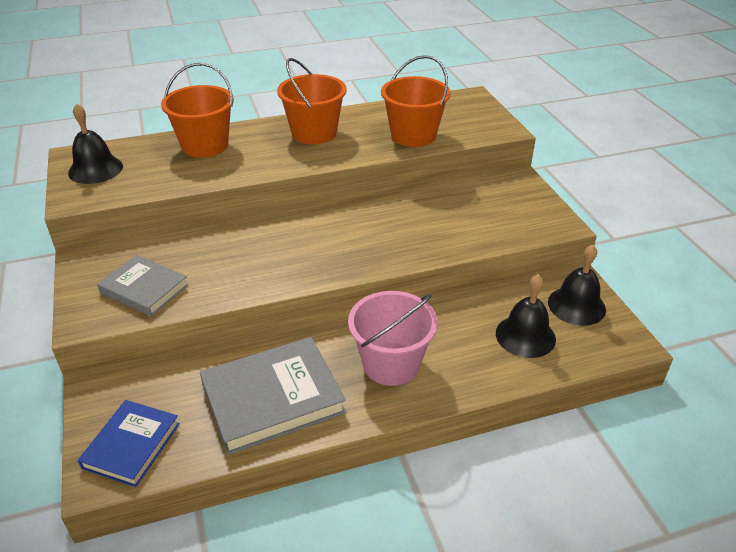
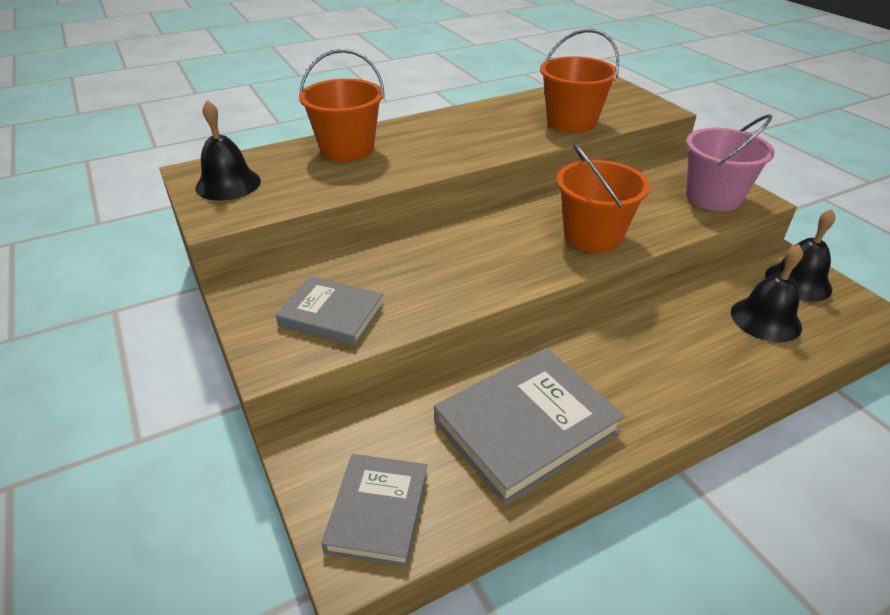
camera: 10 degrees left, 0 degrees up
(131, 445) = (378, 511): blue book -> grey book
(314, 133) = (463, 127): orange bucket -> orange bucket (593, 236)
(391, 364) = (640, 368): pink bucket -> pink bucket (713, 197)

